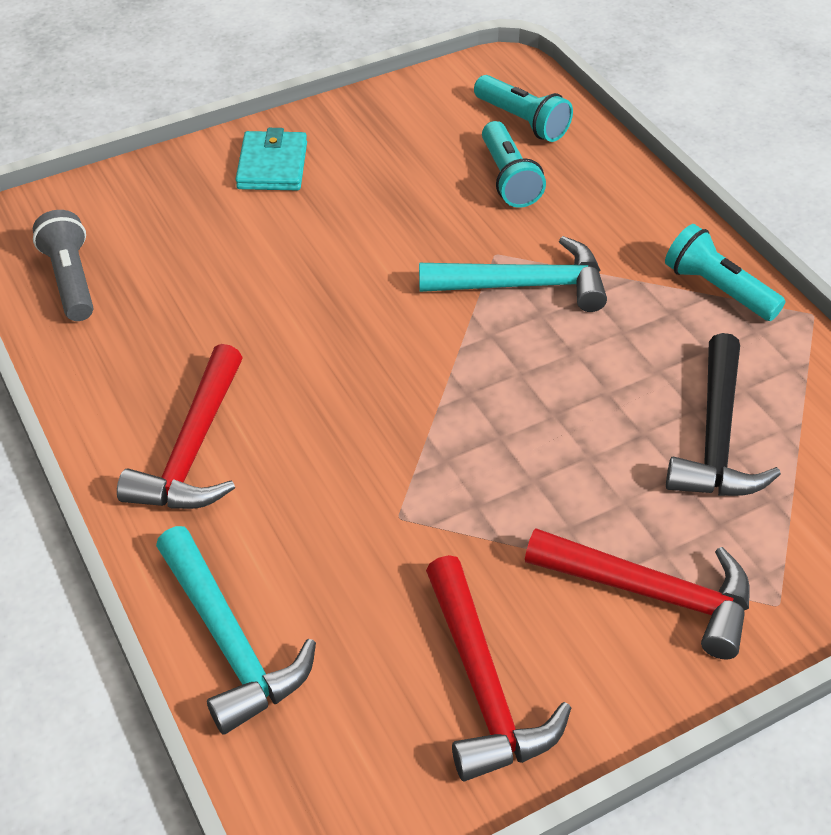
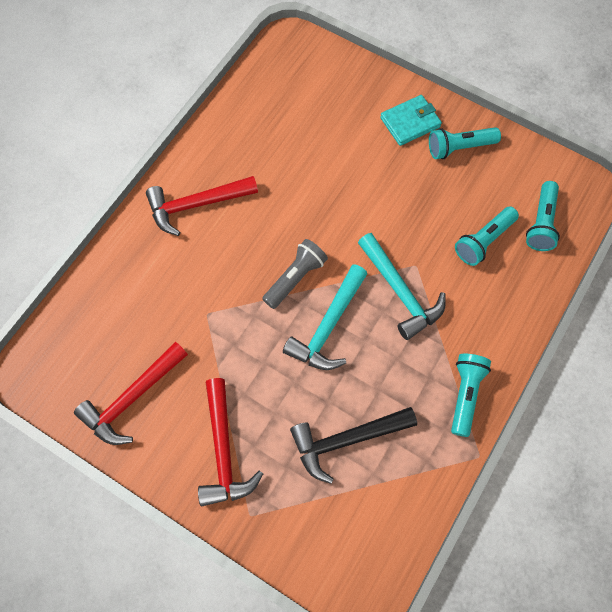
camera: 60 degrees right, 20 degrees up
(70, 280) = (268, 89): grey flashlight -> grey flashlight (295, 278)
(230, 641) = (102, 283): turquoise hammer -> turquoise hammer (328, 326)
(354, 140) = (459, 148): none -> turquoise flashlight

